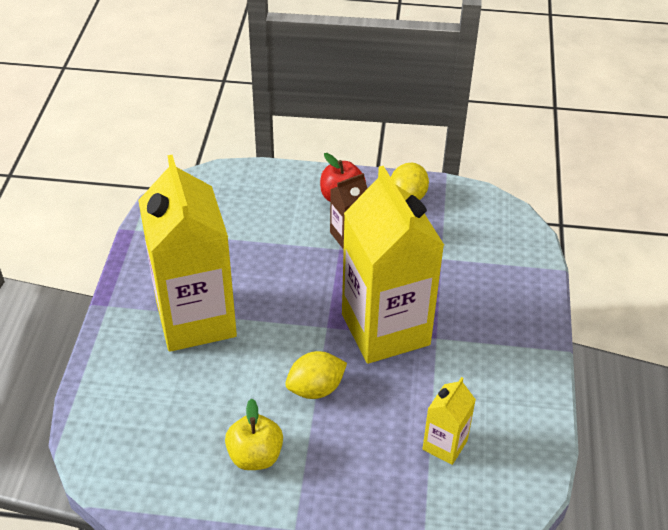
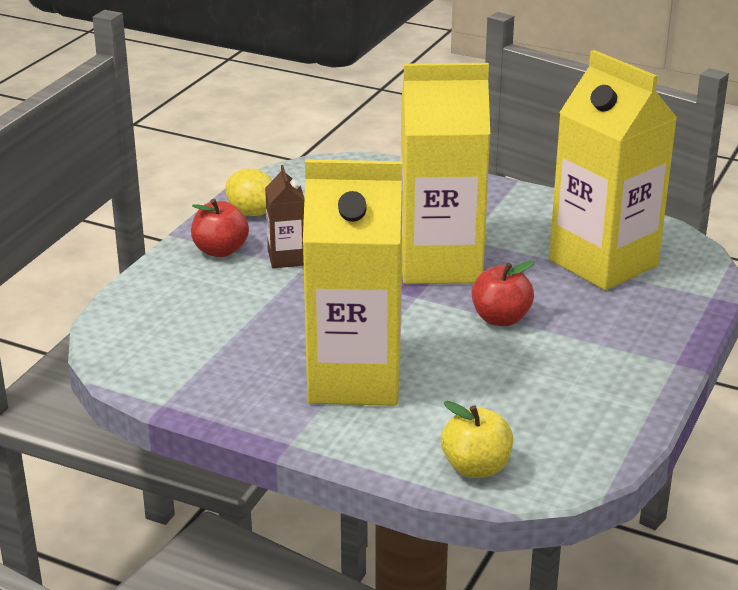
camera: 70 degrees left, 15 degrees down
(255, 456) = (576, 371): yellow apple -> yellow apple (476, 467)
(315, 388) = (500, 319): yellow lemon -> red apple
(445, 445) = (603, 263): yellow carton -> yellow carton, size x2.23

